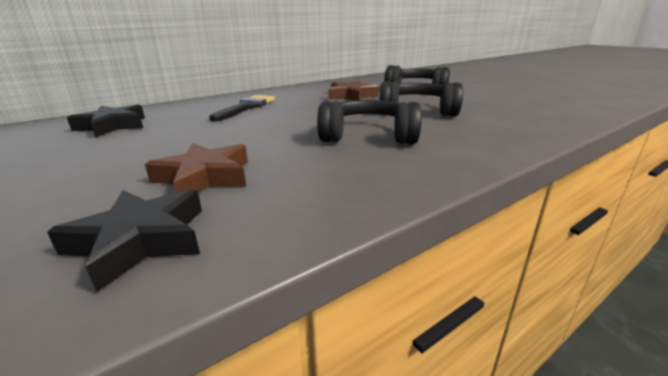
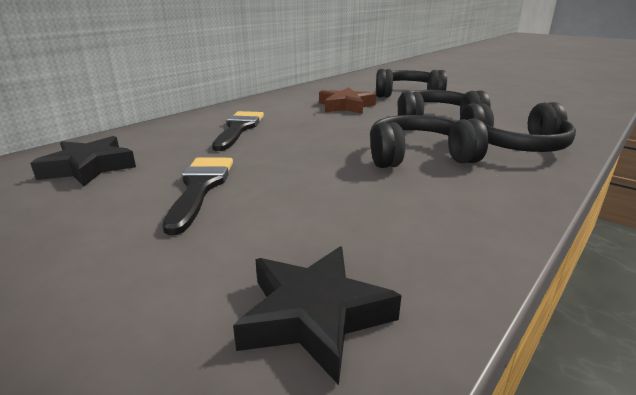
camera: 15 degrees left, 0 degrees up
(169, 144) = (200, 187): none -> black brush
(204, 177) = (295, 226): brown star -> none
(471, 135) = (515, 147): none -> black headphones

